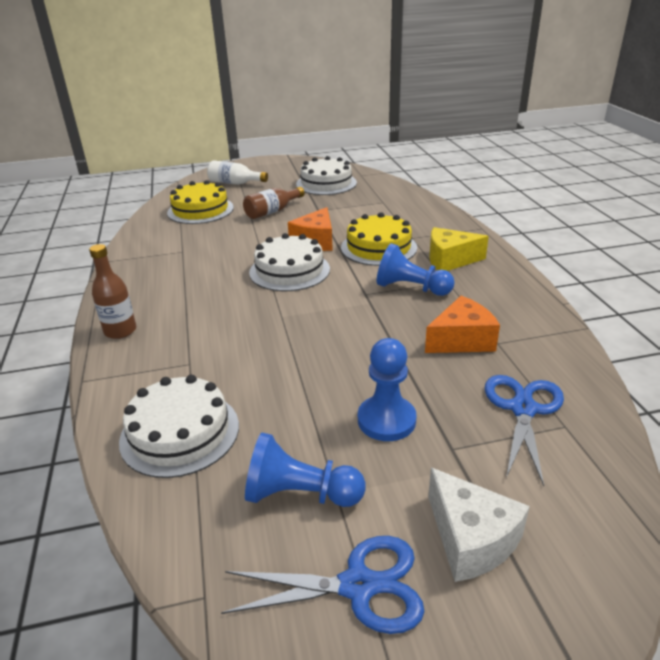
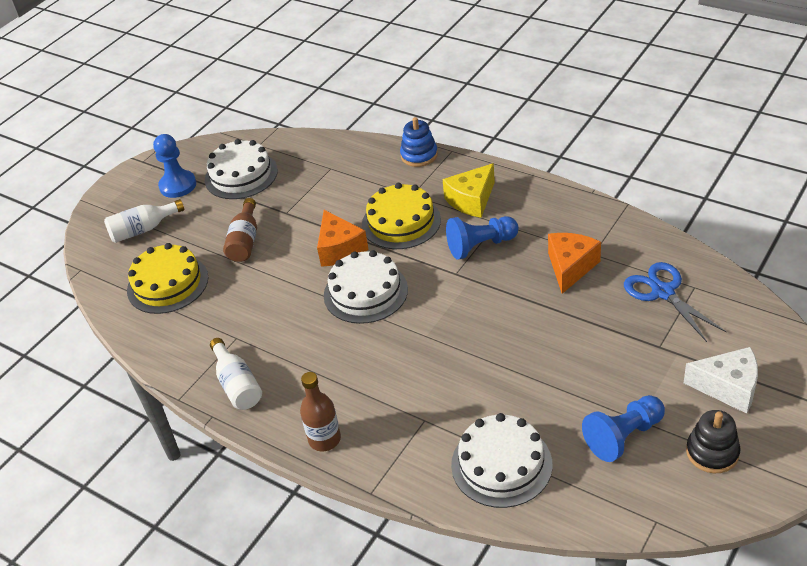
camera: 40 degrees left, 10 degrees up
(139, 273) = (237, 384): none -> white bottle
(358, 586) = (712, 452): blue scissors -> black stacking toy
(386, 420) = (604, 357): blue pawn -> blue pawn (178, 185)
(453, 220) = (419, 155): none -> blue stacking toy

